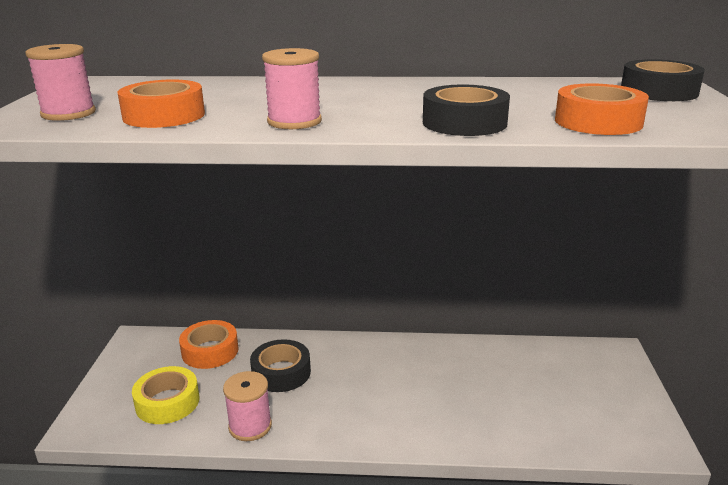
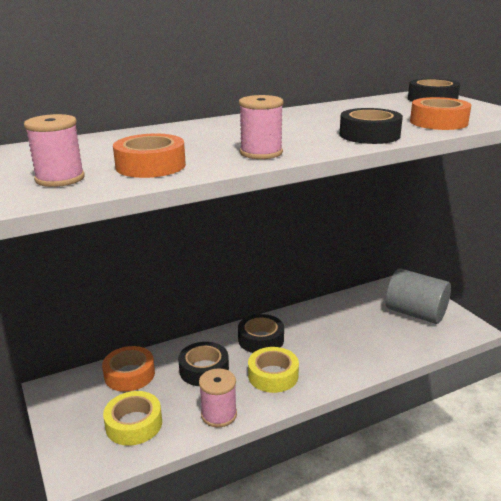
camera: 30 degrees left, 0 degrees up
(344, 406) = (273, 375): none -> yellow tape
(370, 361) = (261, 339): none -> black tape
(594, 397) = (415, 313): none -> grey cylinder

